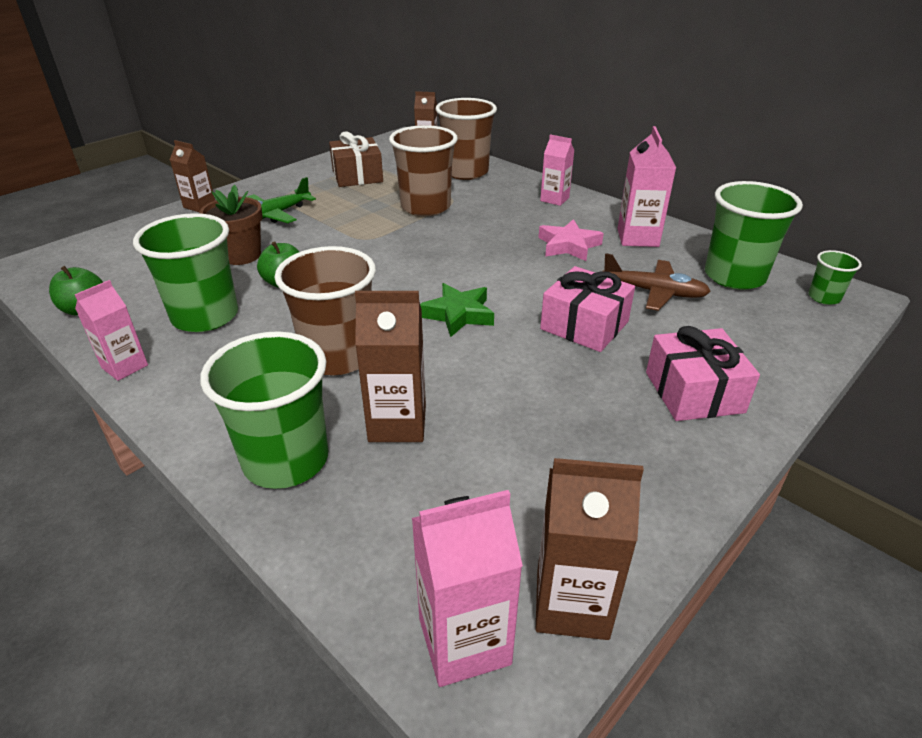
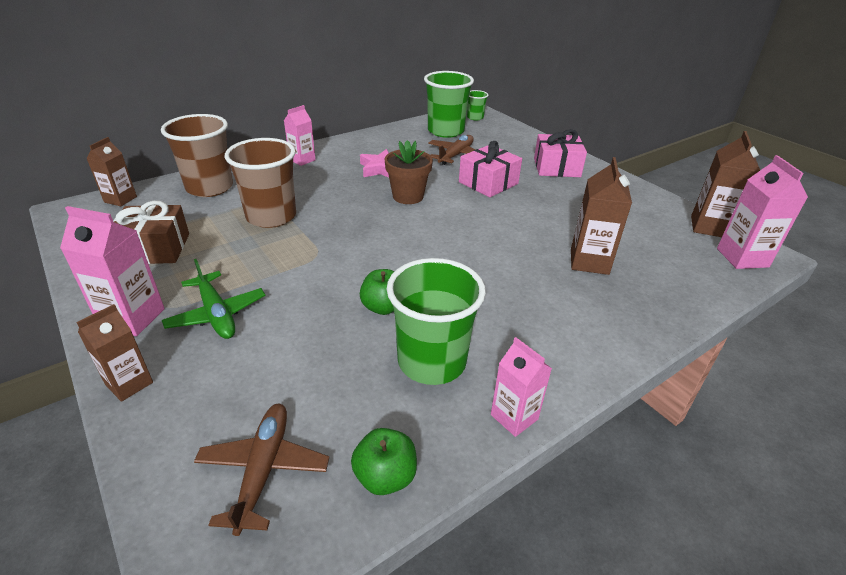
camera: 80 degrees left, 0 degrees up
(109, 263) = (263, 470): none -> brown plane
(241, 255) = (308, 338): brown flower pot -> brown flower pot (408, 196)
(286, 460) = (631, 310): green cup -> none
(338, 356) = (511, 282): brown cup -> none
(458, 314) = (464, 224): green star -> none
(637, 238) = (384, 145): pink carton -> pink carton (132, 318)

